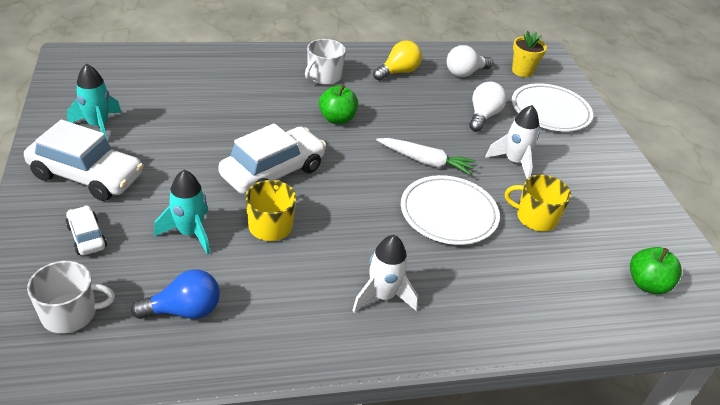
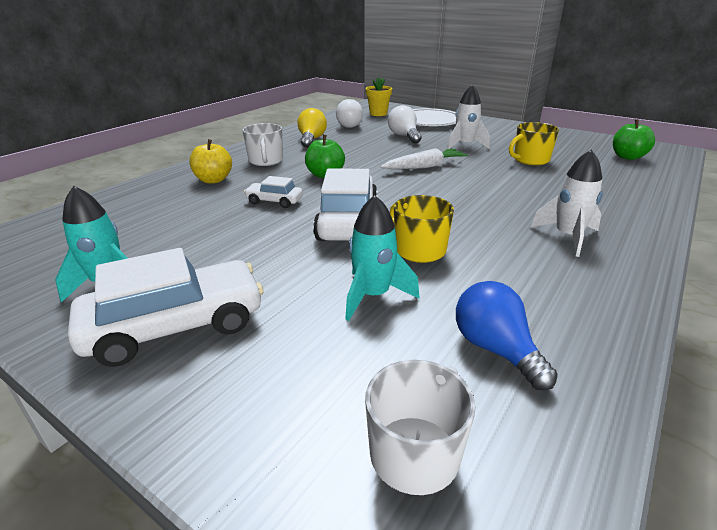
camera: 40 degrees left, 10 degrees down
(87, 237) = (283, 372): white car -> white car (274, 201)
(184, 310) = (495, 349): blue light bulb -> blue light bulb turned 60 degrees counterclockwise
(260, 75) = (213, 180): none -> yellow apple
(448, 213) = (493, 180): white plate -> none

